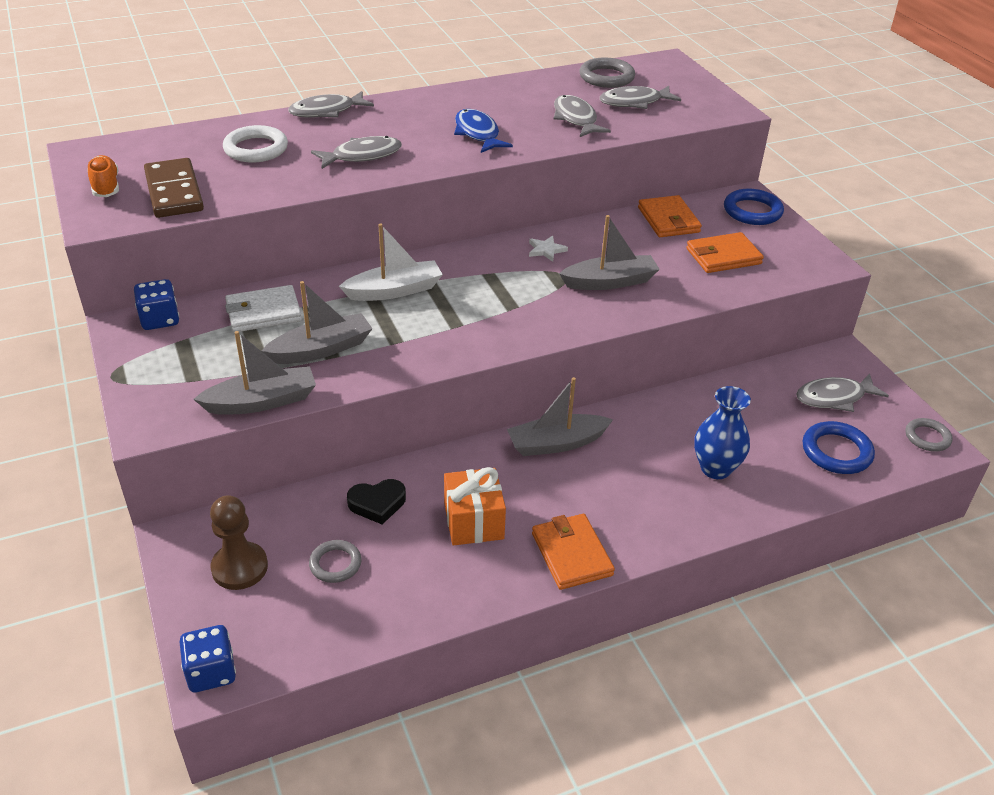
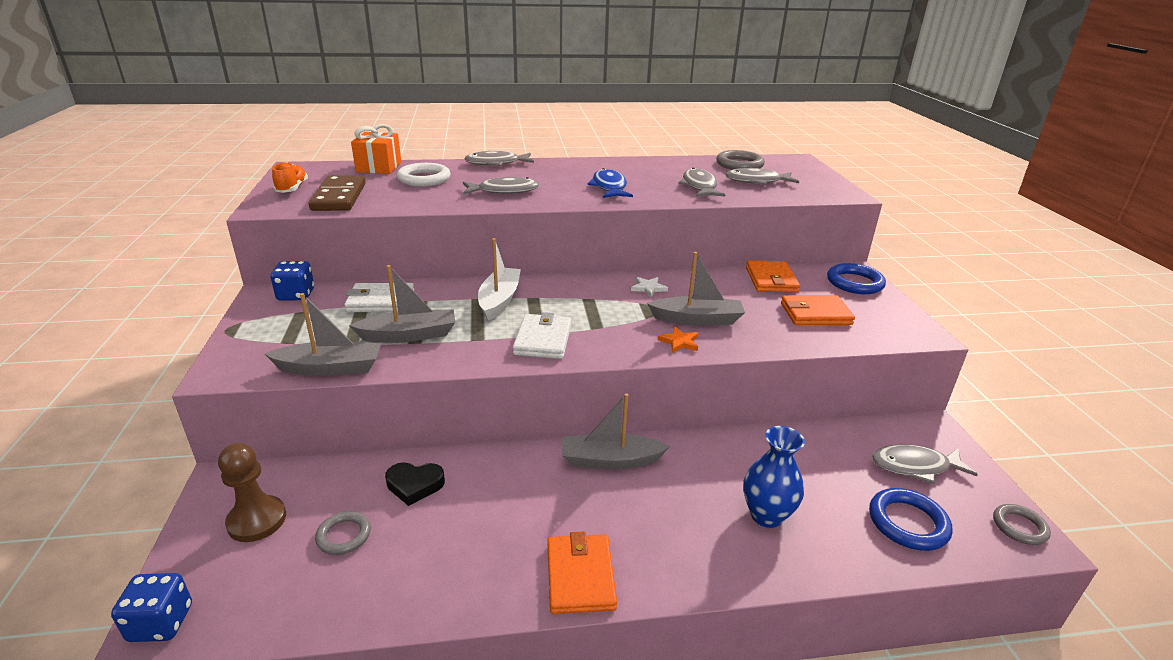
camera: 15 degrees right, 10 degrees down
(394, 290) = (499, 300): white boat -> white boat turned 75 degrees counterclockwise
(465, 331) = (543, 339): none -> white wallet
(474, 521) = (496, 521): orange gift -> orange gift (379, 167)
(602, 311) = (679, 342): none -> orange star

